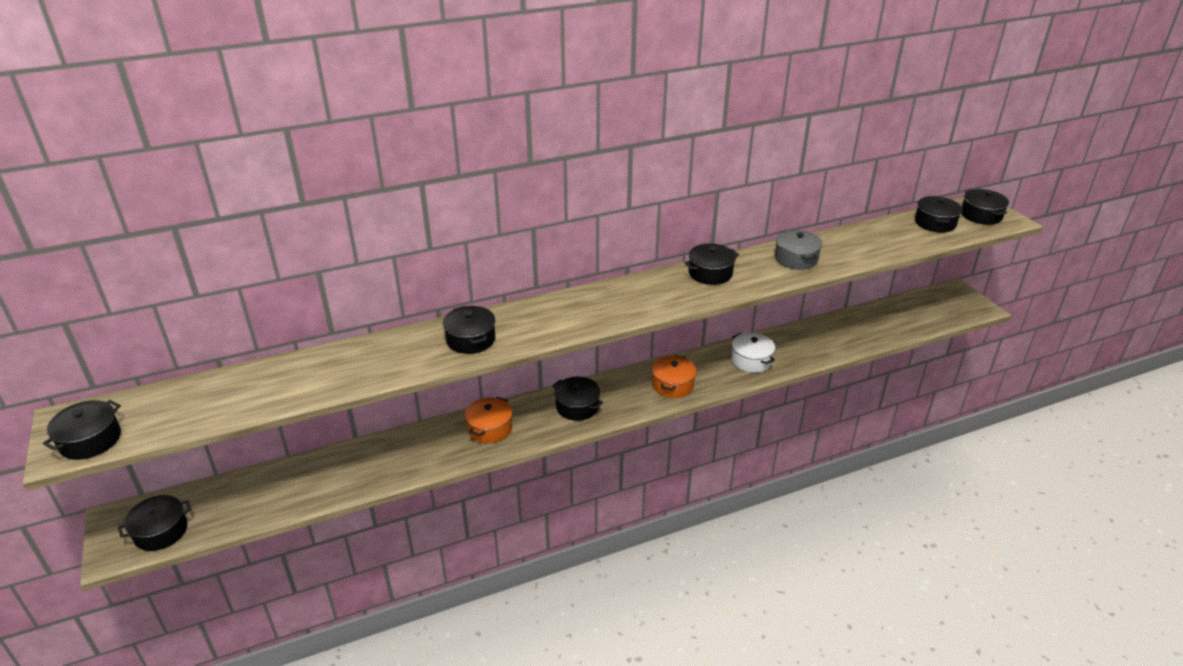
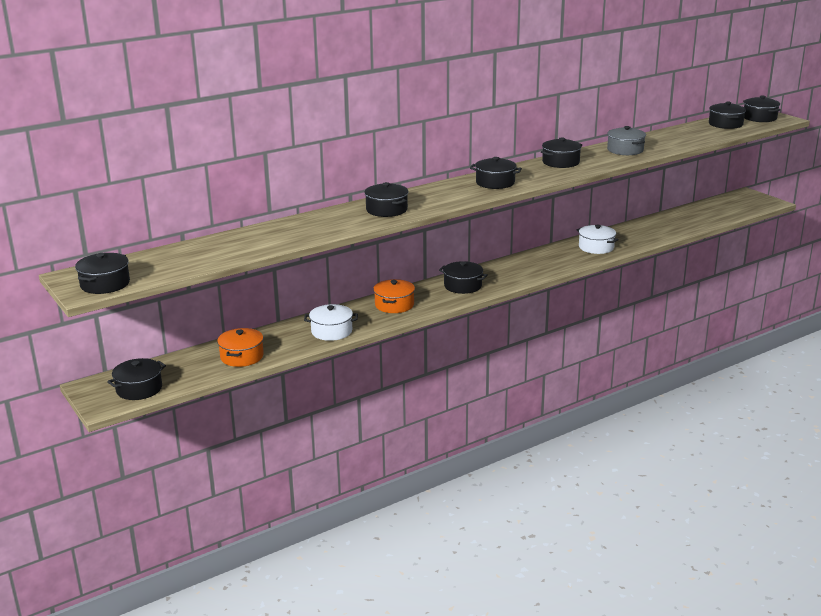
camera: 10 degrees left, 10 degrees down
(404, 464) = (331, 331): none -> white pot
(618, 303) = (495, 183): none -> black pot
(672, 385) = (537, 267): orange pot -> orange pot (242, 357)

